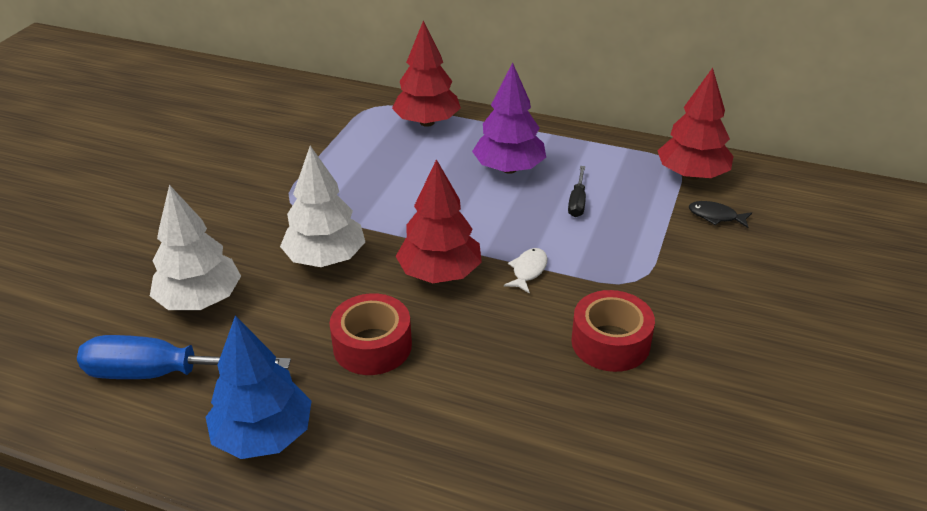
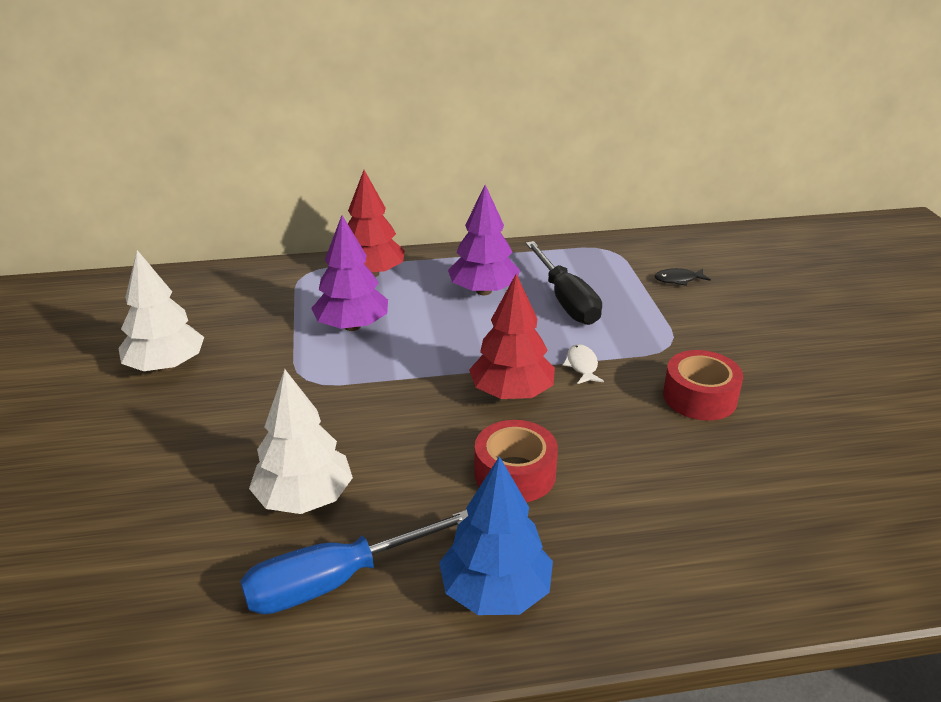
camera: 30 degrees left, 5 degrees down
(325, 258) = (394, 416): white tree -> white tree (166, 366)
(366, 166) = (352, 326): none -> purple tree
(577, 202) = (566, 300): black screwdriver -> black screwdriver, size x2.01
(692, 175) = (631, 255): red tree -> none

